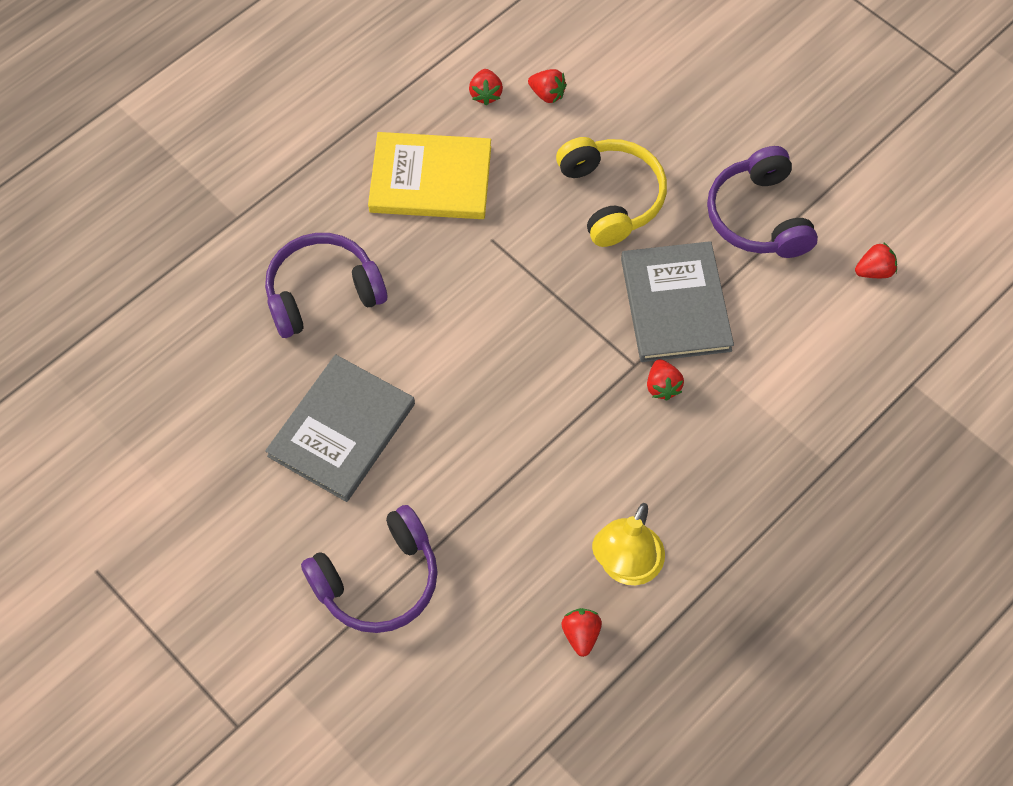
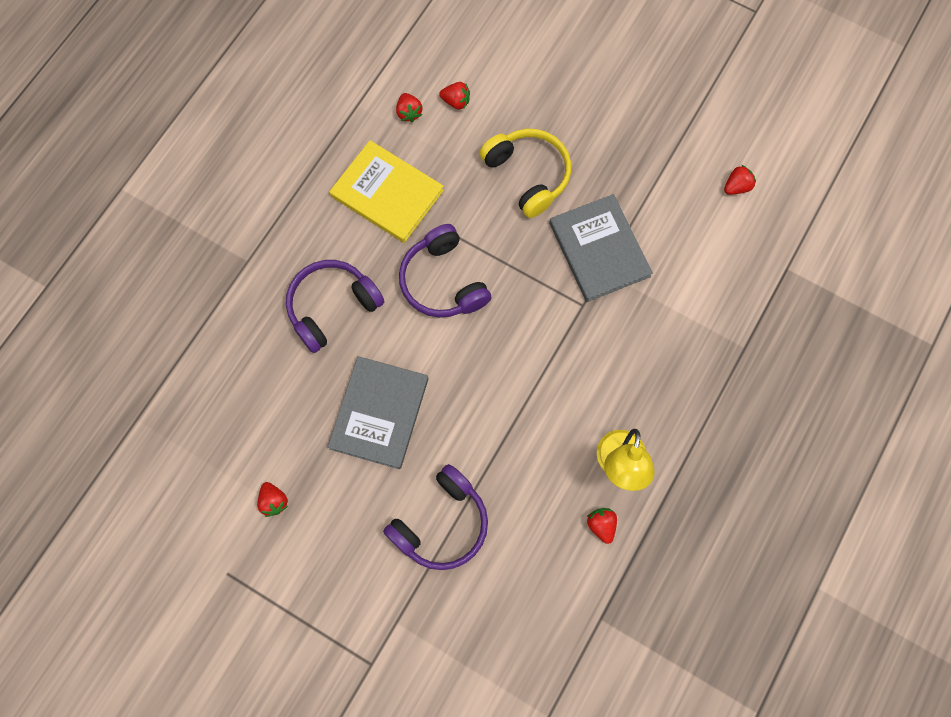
camera: 15 degrees left, 10 degrees up
(430, 179) = (387, 193): yellow book -> yellow book turned 45 degrees clockwise
(662, 386) = (607, 317): red strawberry -> red strawberry (274, 501)
(758, 217) = (641, 164): purple headphones -> purple headphones (443, 281)

